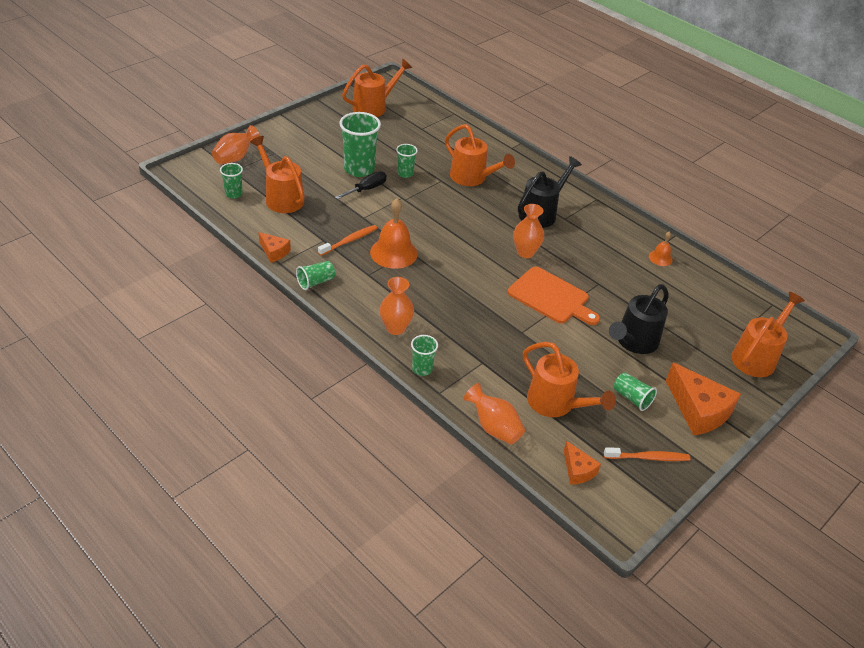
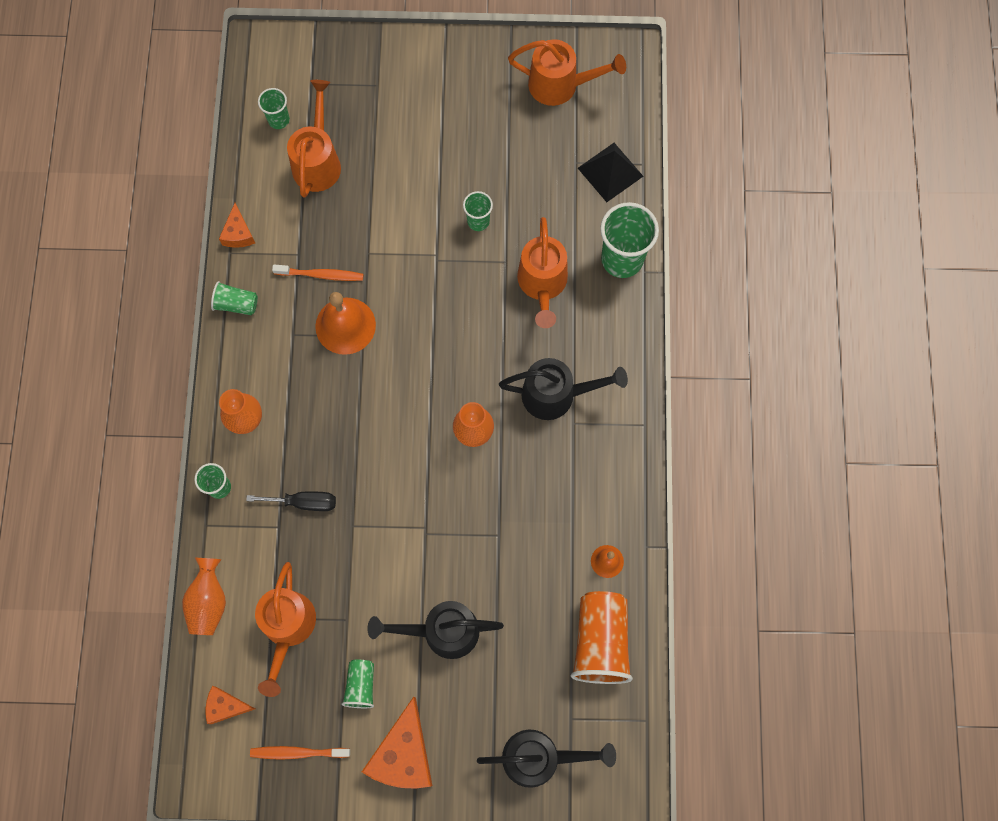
camera: 50 degrees right, 30 degrees up
(235, 158) = (331, 64): orange vase -> none
(359, 169) = (437, 177): green cup -> green cup (622, 259)
(367, 189) = (413, 214): black screwdriver -> black screwdriver (304, 502)
(443, 123) = (610, 172): none -> black pyramid
(551, 297) = (430, 510): orange cutting board -> none
(577, 470) = (226, 706): orange cheese -> orange cheese turned 75 degrees clockwise
(648, 457) = (298, 752): orange toothbrush -> orange toothbrush turned 135 degrees clockwise
(706, 290) = (600, 641): none -> orange cup
(757, 357) = (540, 758): orange watering can -> black watering can

